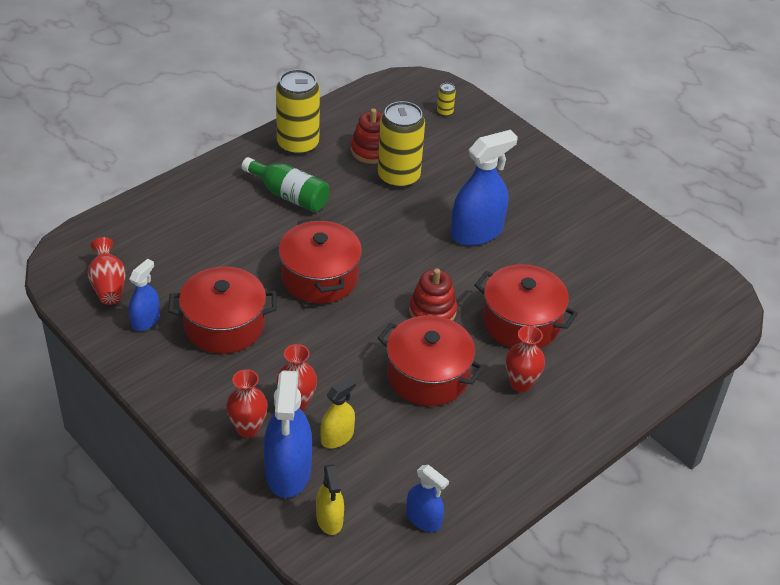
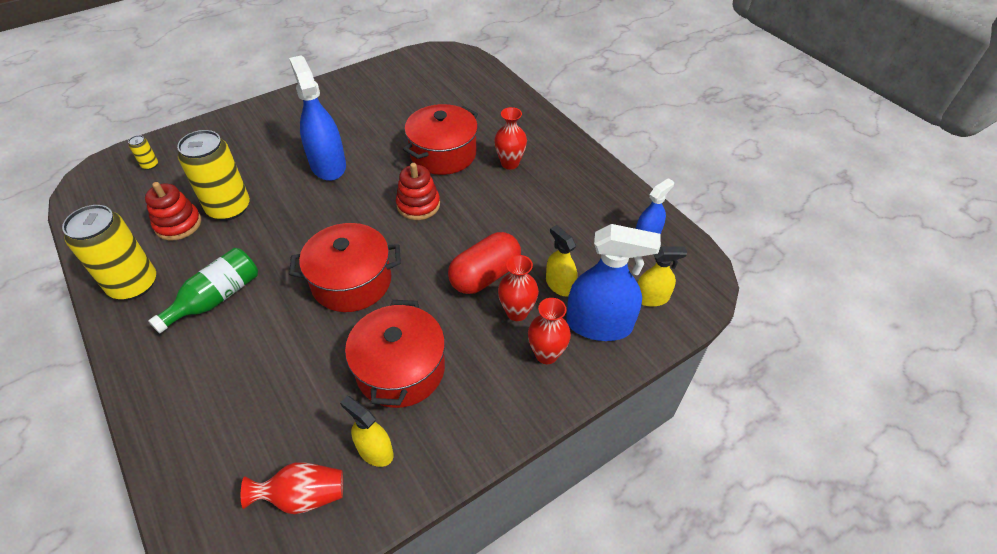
camera: 80 degrees left, 5 degrees up
(145, 320) = (375, 451): blue spray bottle -> yellow spray bottle
(341, 374) = (485, 275): none -> red capsule
(428, 376) = (494, 216): red pot -> none

